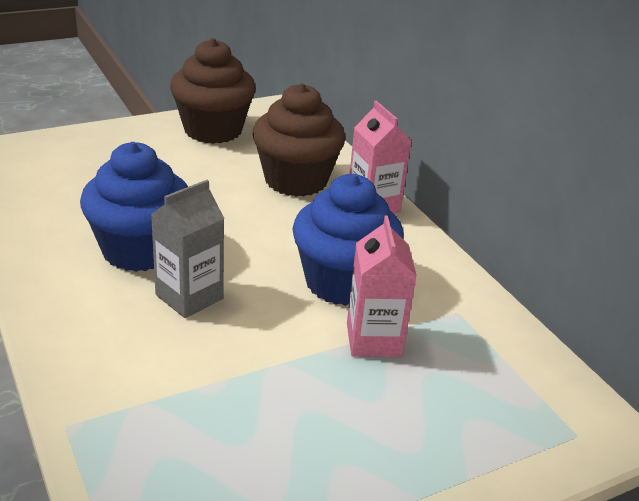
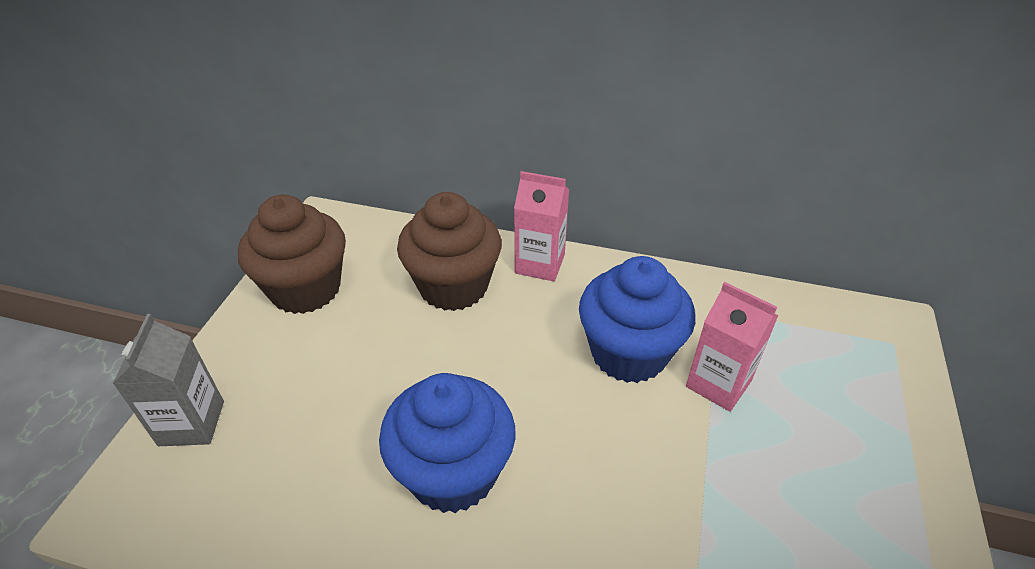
camera: 45 degrees left, 10 degrees up
(189, 297) = (562, 476): grey carton -> grey carton (191, 423)

